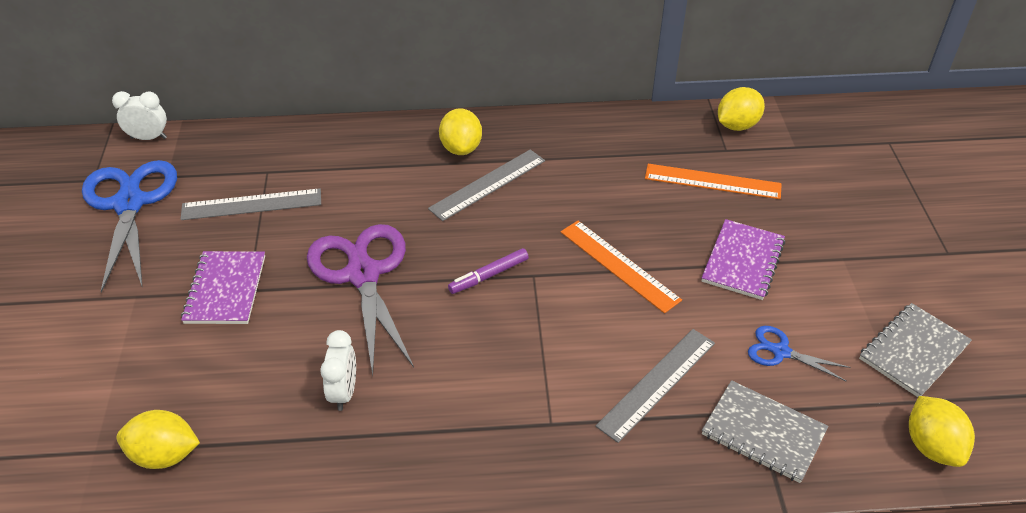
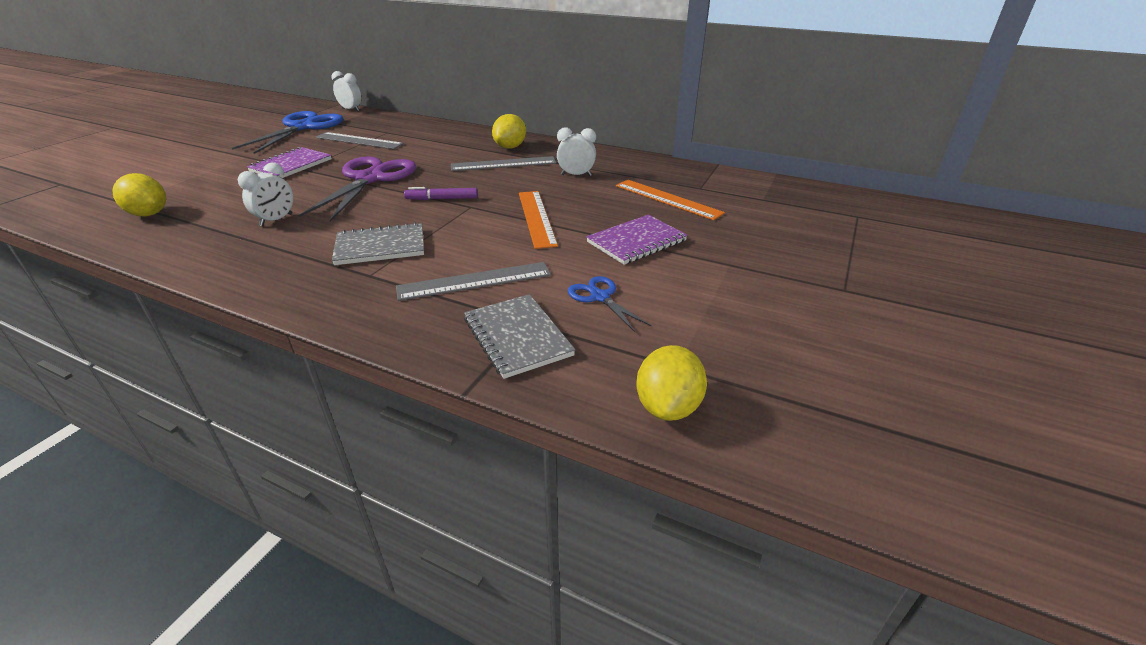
camera: 30 degrees right, 10 degrees down
(587, 175) = (576, 175): none -> white clock
(737, 125) = (725, 179): yellow lemon -> none
(914, 352) = (730, 338): grey notebook -> grey notebook (380, 247)

